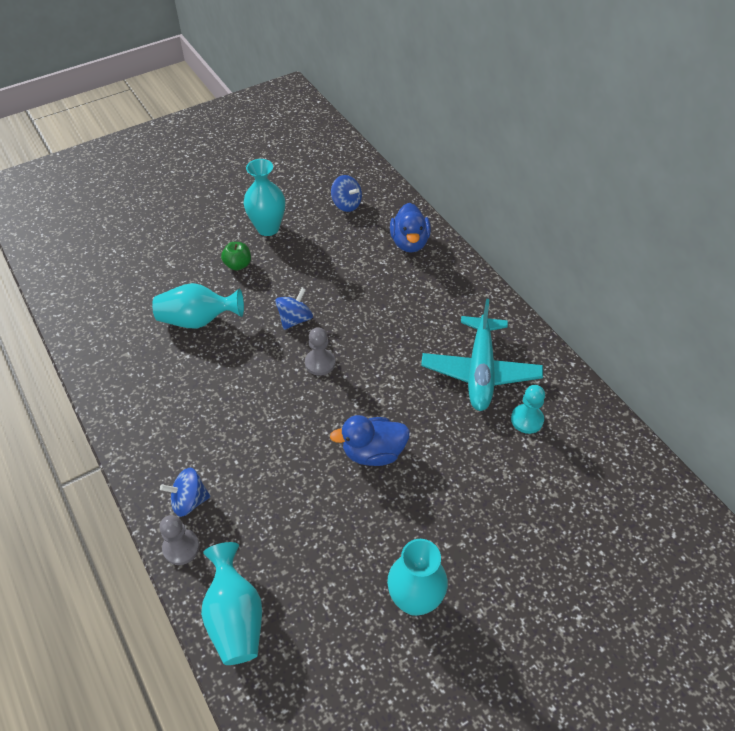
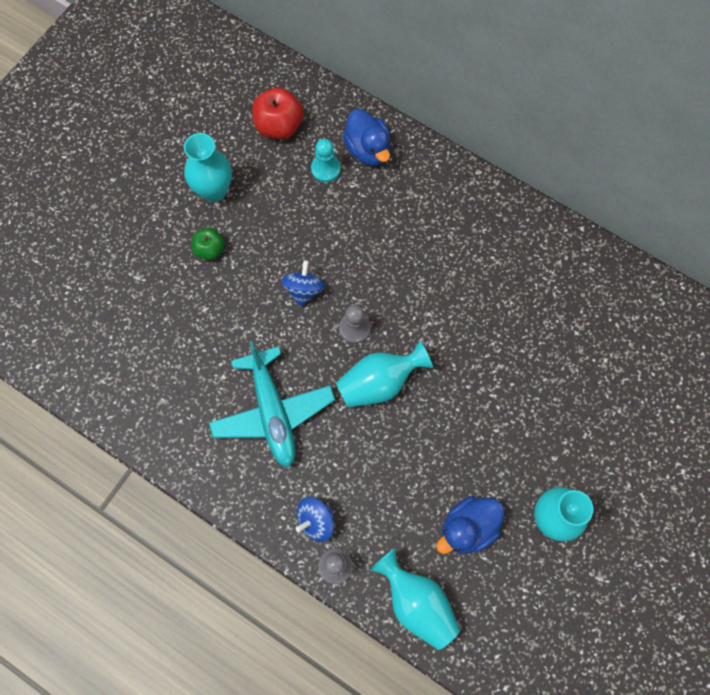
camera: 25 degrees left, 20 degrees up
(198, 320) = (209, 332): turquoise vase -> turquoise vase (379, 382)
(346, 204) = (279, 126): blue spinning top -> red apple
(373, 452) = (451, 399): blue duck -> blue duck (468, 528)
(480, 371) = (504, 272): turquoise plane -> turquoise plane (272, 411)
(527, 419) = (567, 306): turquoise pawn -> turquoise pawn (325, 169)

